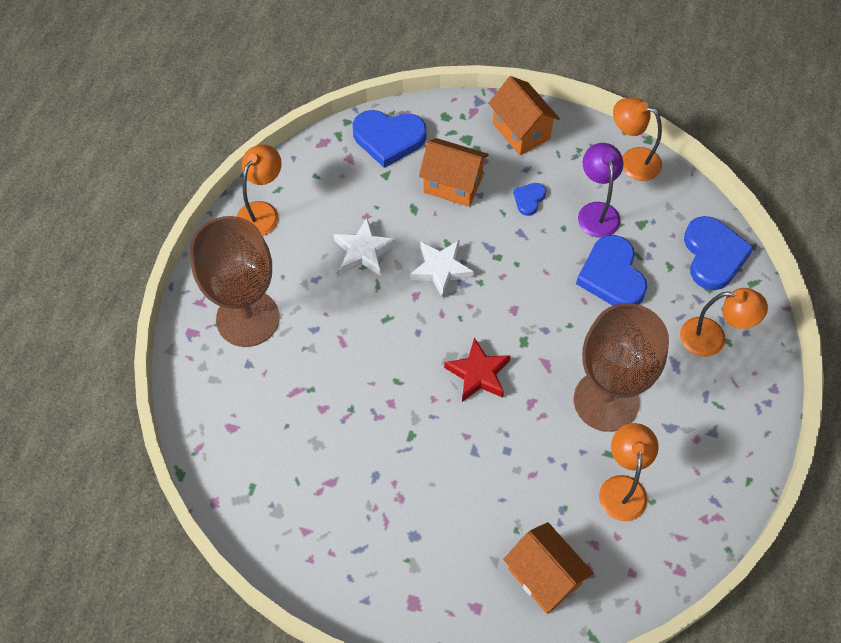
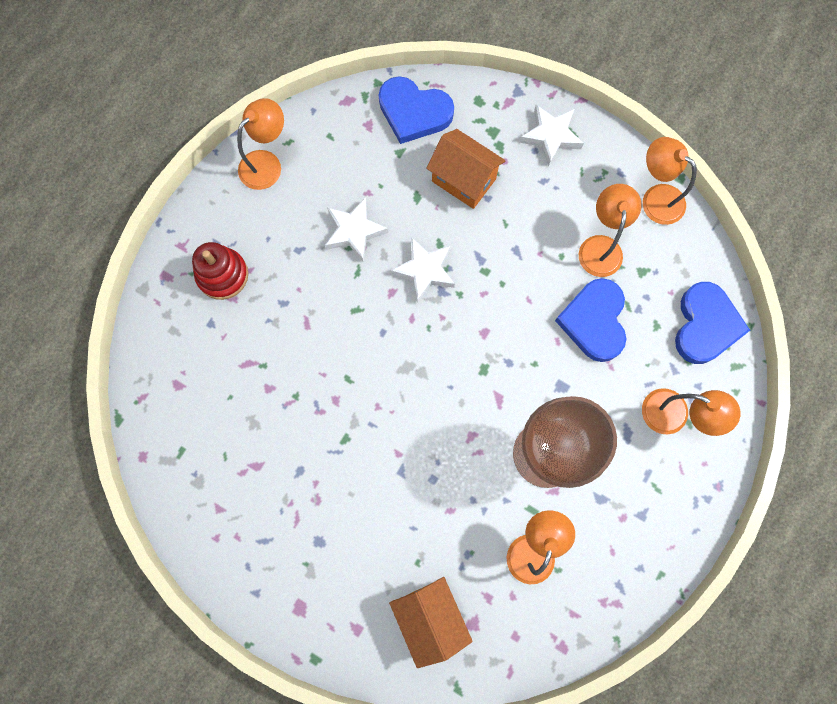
camera: 15 degrees right, 15 degrees up
(248, 318) = (222, 275): brown goblet -> red stacking toy
(478, 374) = (429, 392): red star -> none
(521, 131) = (551, 136): orange house -> white star
(529, 199) = (536, 215): blue heart -> none
(596, 211) = (601, 246): purple lamp -> orange lamp

